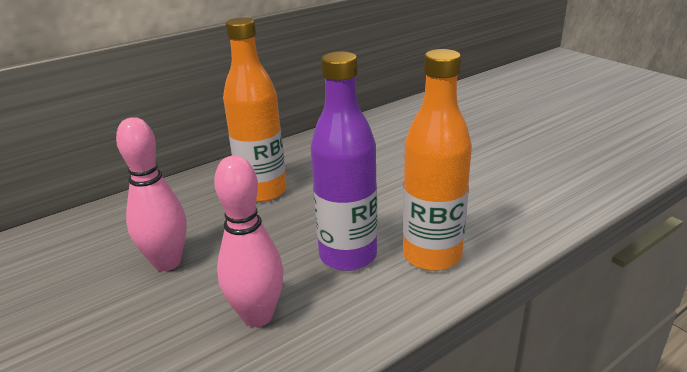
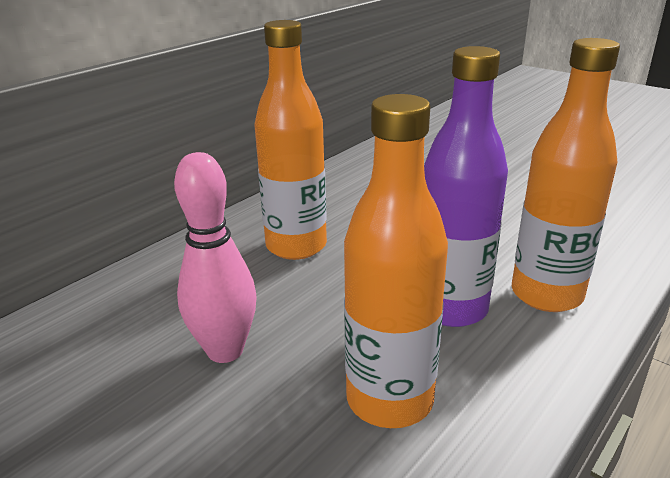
camera: 15 degrees left, 0 degrees up
(257, 316) = (389, 400): pink bowling pin -> orange bottle

